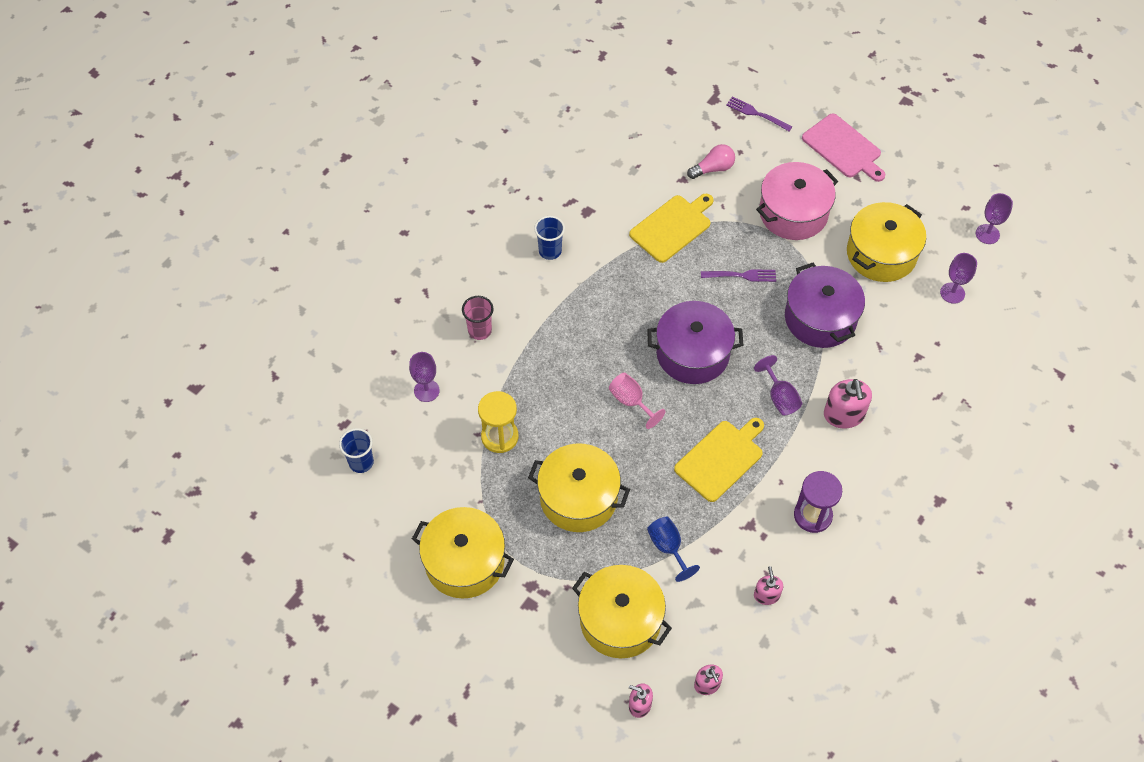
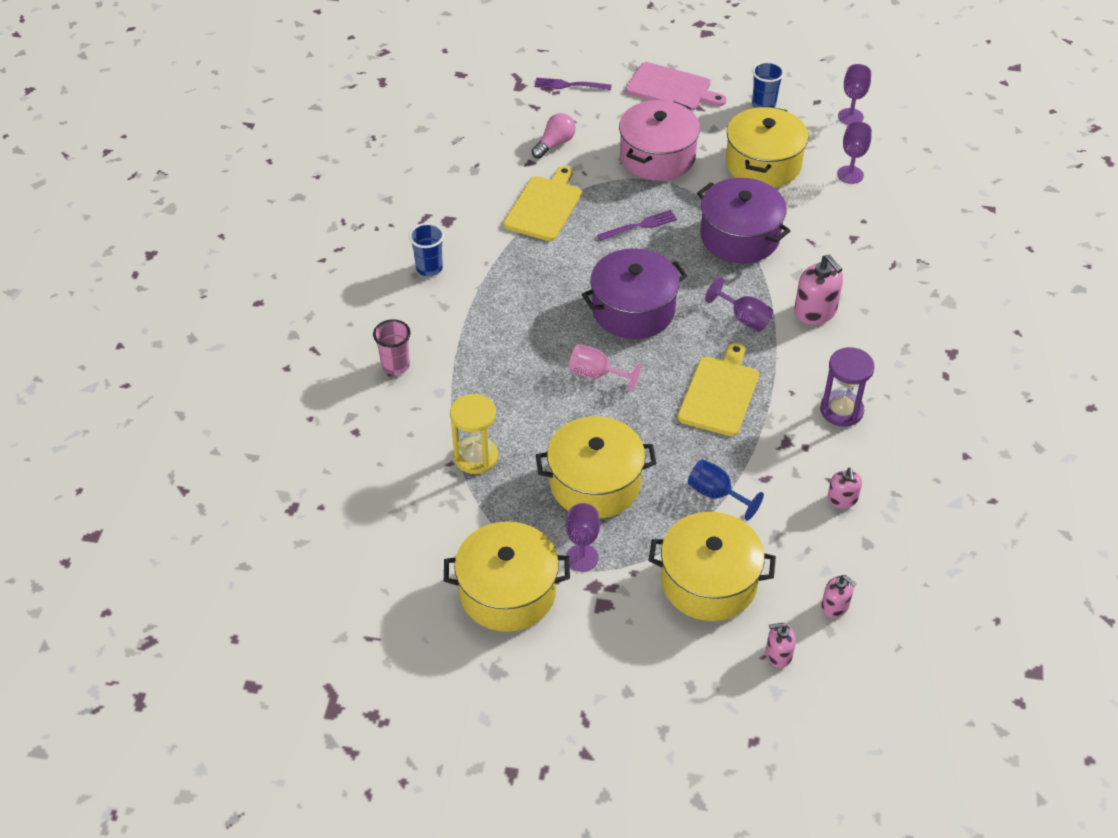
camera: 25 degrees left, 10 degrees down
(361, 462) = (333, 538): blue cup -> blue cup (763, 105)
(426, 390) = (369, 442): purple goblet -> purple goblet (582, 558)
(766, 595) = (842, 499): pink soap dispenser -> pink soap dispenser turned 150 degrees counterclockwise

